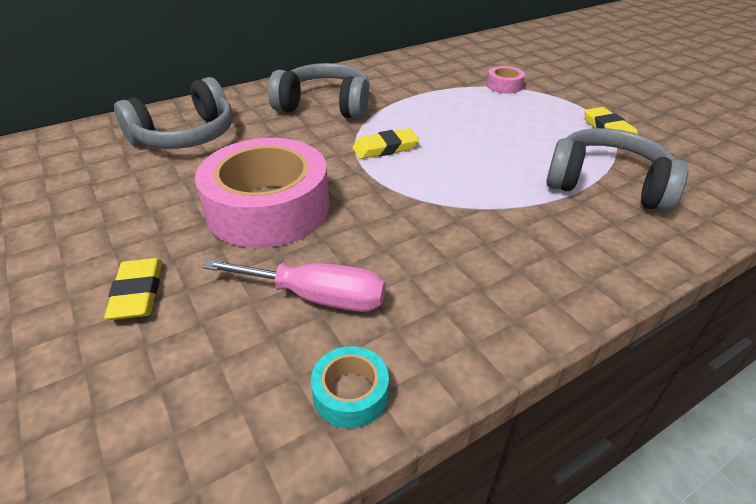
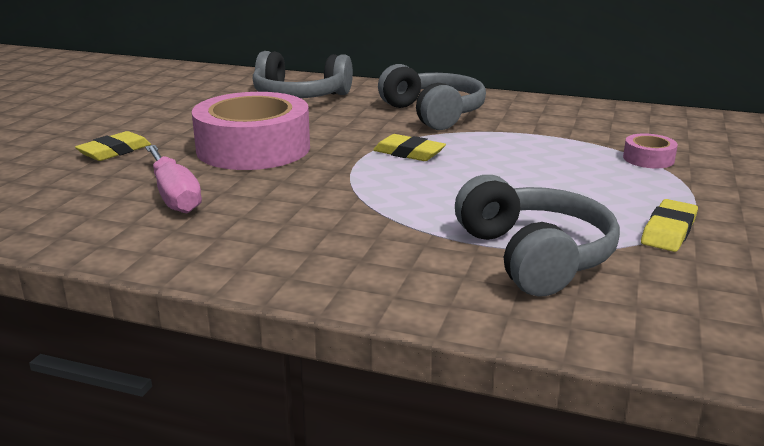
camera: 50 degrees right, 15 degrees down
(350, 393) = (92, 236): turquoise tape -> none

